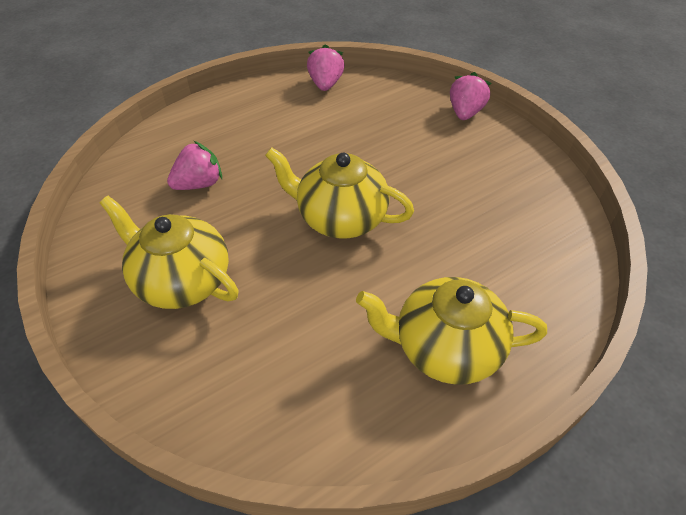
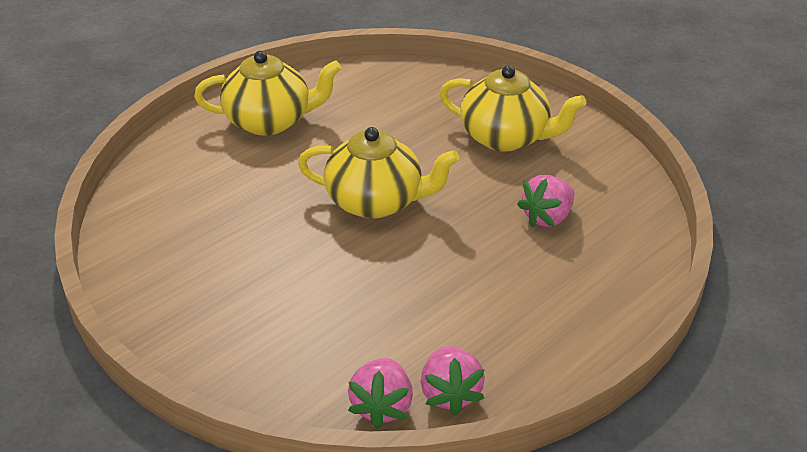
camera: 170 degrees right, 10 degrees down
(465, 113) = (219, 363): pink strawberry -> pink strawberry (382, 406)

